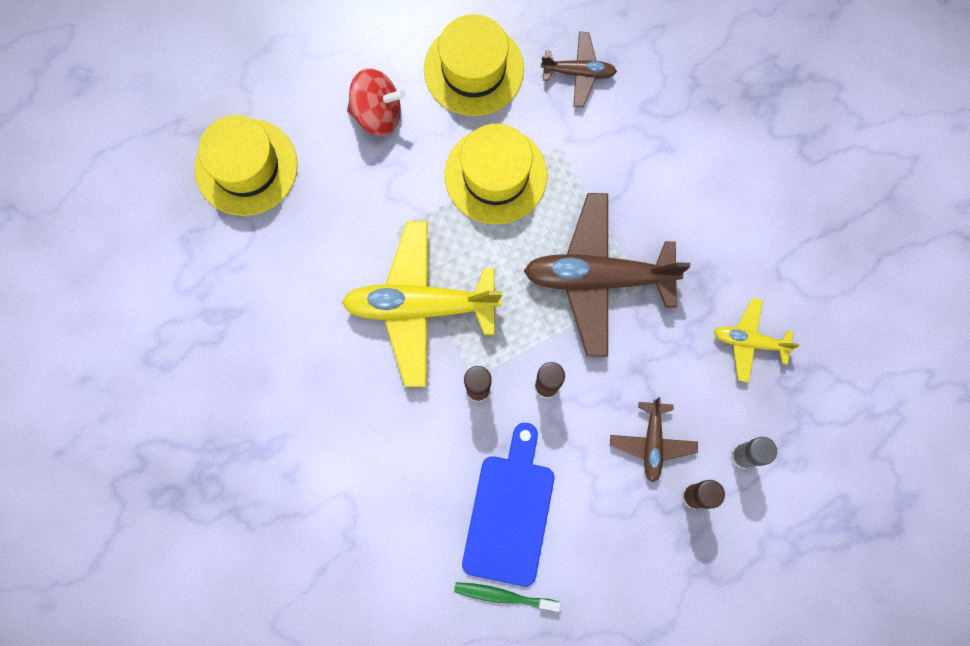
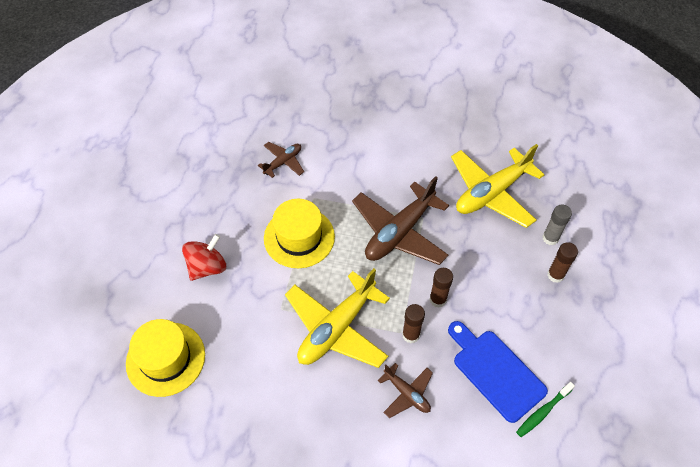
camera: 50 degrees left, 20 degrees down
(473, 69) = (232, 205): yellow hat -> none
(652, 443) = (510, 273): brown plane -> brown plane (407, 393)
(749, 341) = (491, 193): yellow plane -> yellow plane, size x1.97

